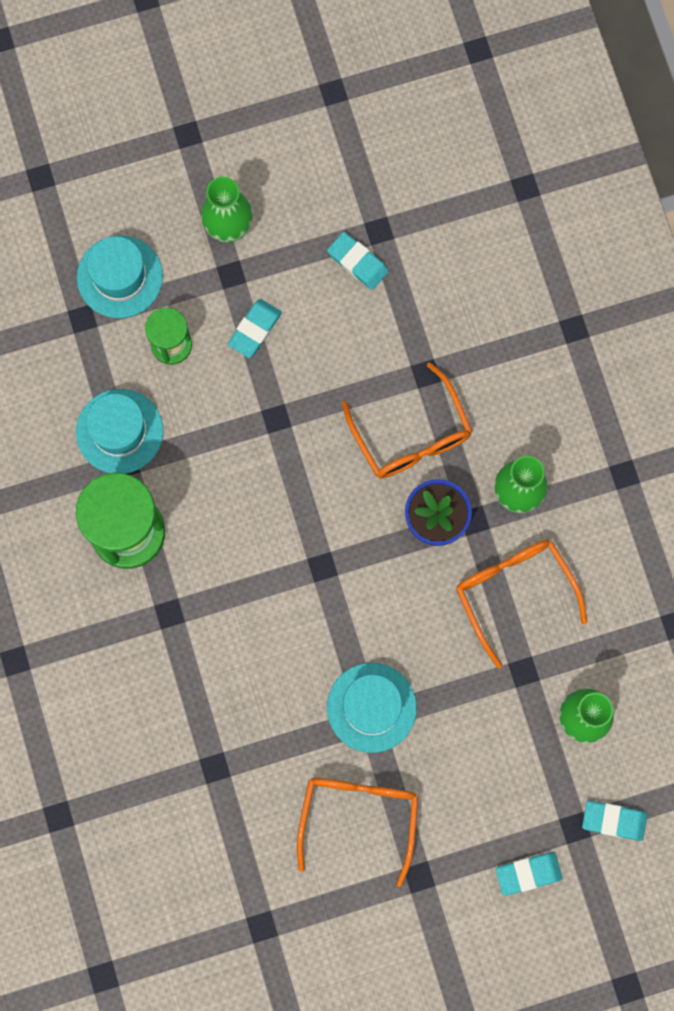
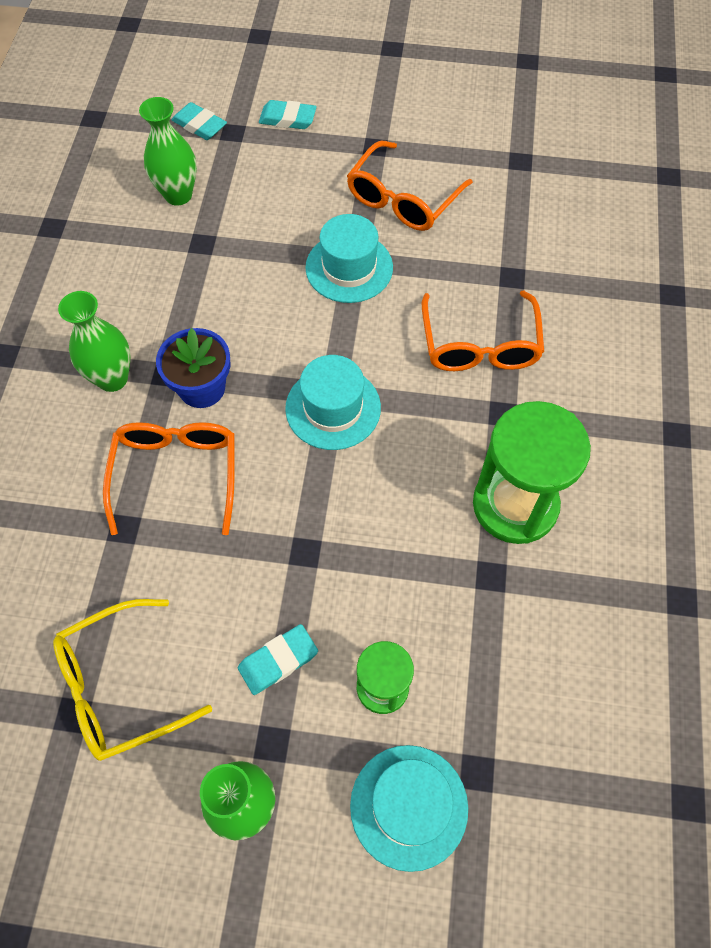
camera: 155 degrees left, 15 degrees down
(119, 431) = (483, 614): turquoise hat -> turquoise hat (333, 408)
(357, 262) = (119, 686): turquoise eraser -> yellow glasses
(514, 592) = (169, 303): orange glasses -> orange glasses (480, 345)

